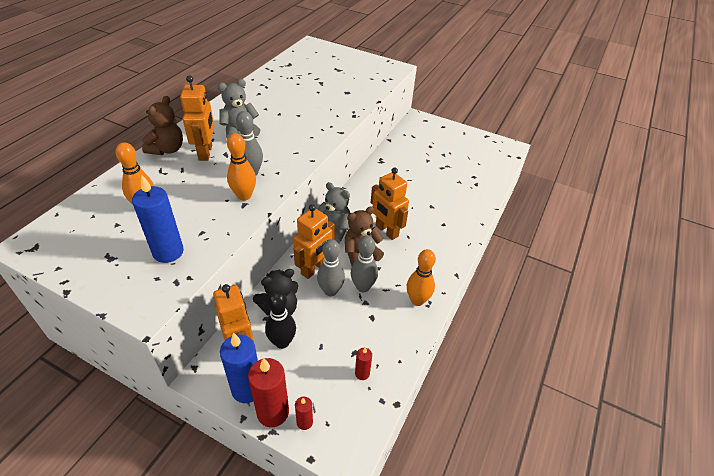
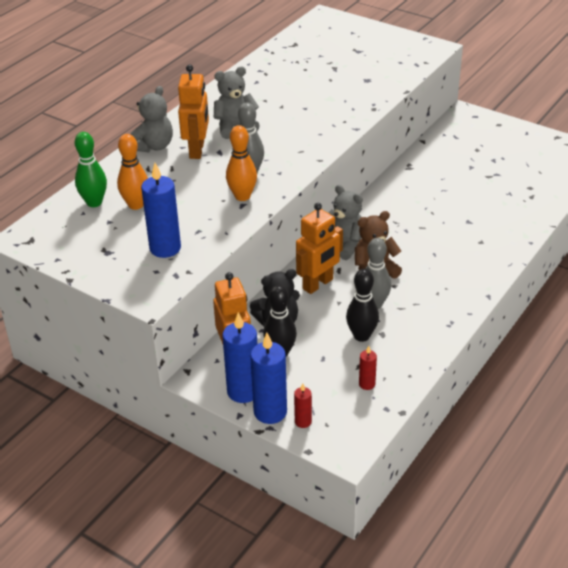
camera: 10 degrees right, 5 degrees down
(105, 205) = (94, 202): none -> green bowling pin
(167, 149) = (153, 146): brown teddy bear -> grey teddy bear
(273, 412) = (270, 412): red candle -> blue candle
(330, 291) = (336, 307): grey bowling pin -> none
(354, 320) = (361, 336): none -> black bowling pin
(386, 231) = (408, 247): orange robot -> none
(417, 300) = (437, 319): orange bowling pin -> none

